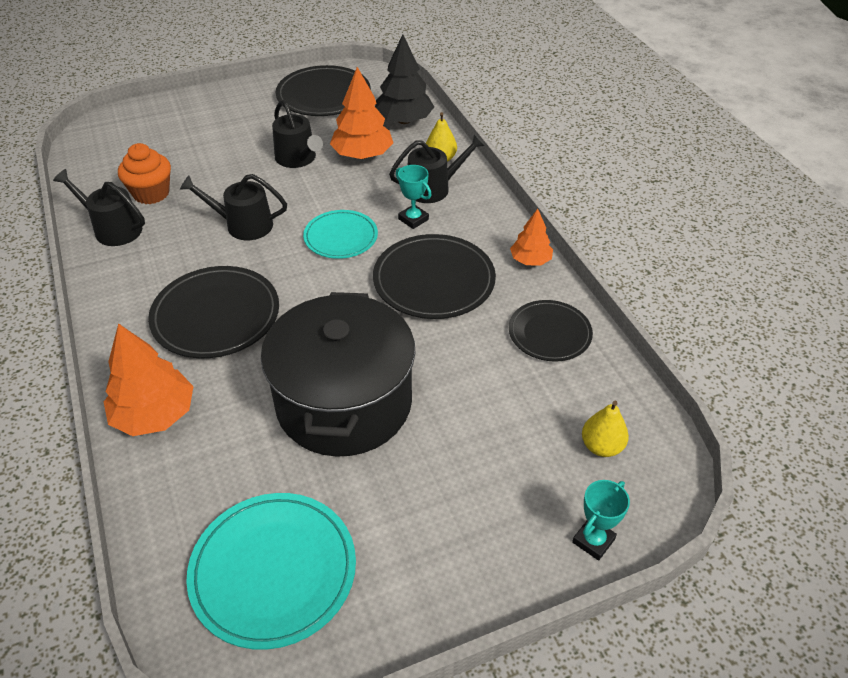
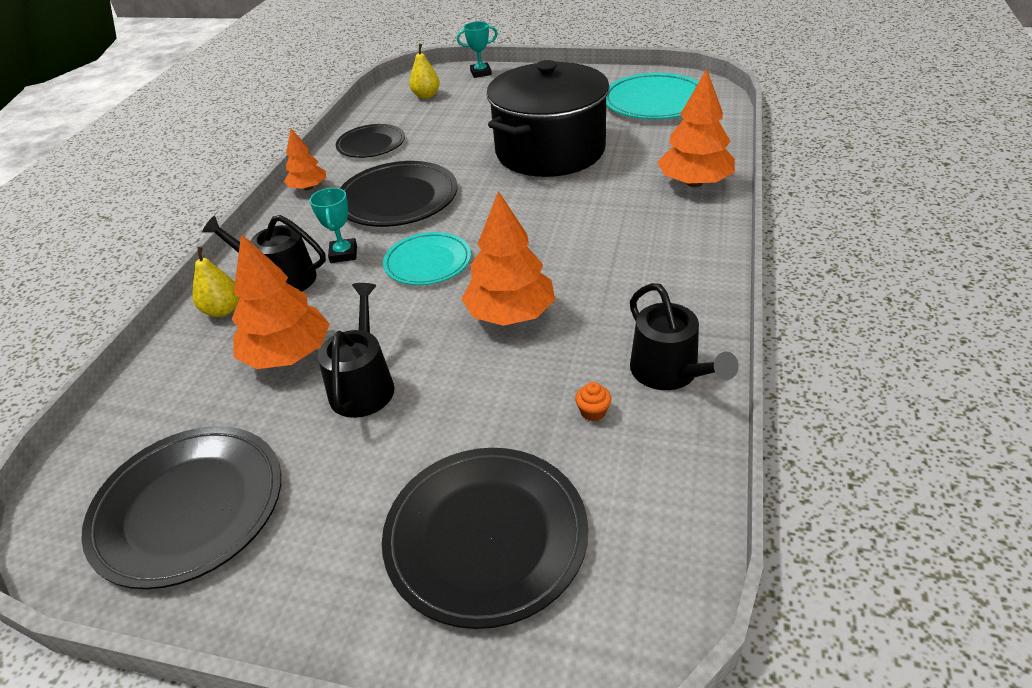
camera: 140 degrees left, 5 degrees down
(151, 193) = (593, 412): orange cupcake -> orange cupcake, size x0.43
(216, 316) = (604, 233): black plate -> black plate (486, 537)
(243, 225) = (510, 314): black watering can -> orange tree
(404, 120) = (170, 390): black tree -> none

